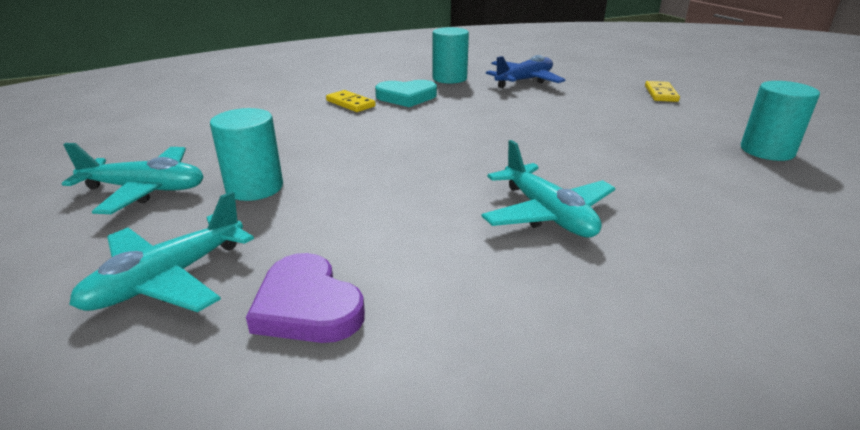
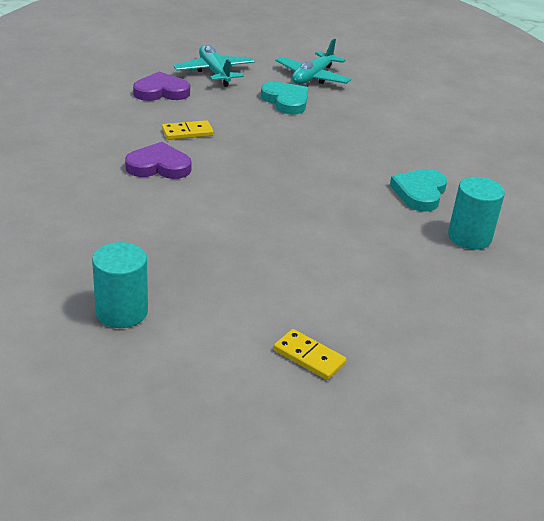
camera: 115 degrees right, 5 degrees up
(254, 187) = (286, 101): turquoise cylinder -> turquoise heart
(350, 103) = (419, 163): yellow domino -> yellow domino (187, 132)
(524, 81) = (429, 282): blue plane -> none
(547, 214) = (159, 166): turquoise plane -> purple heart

